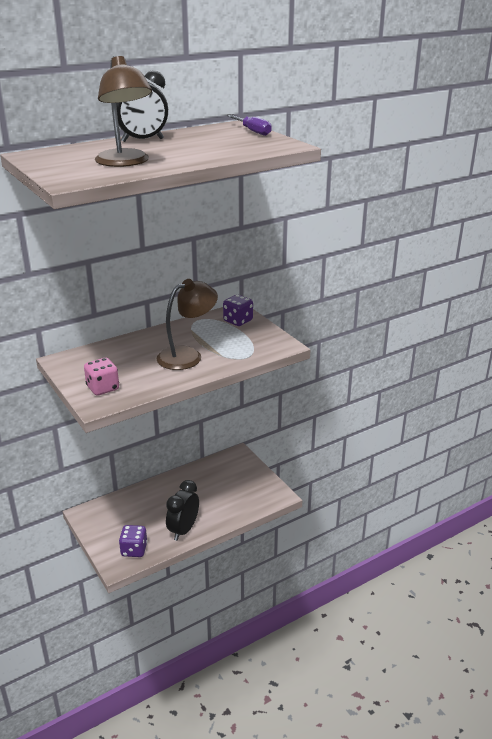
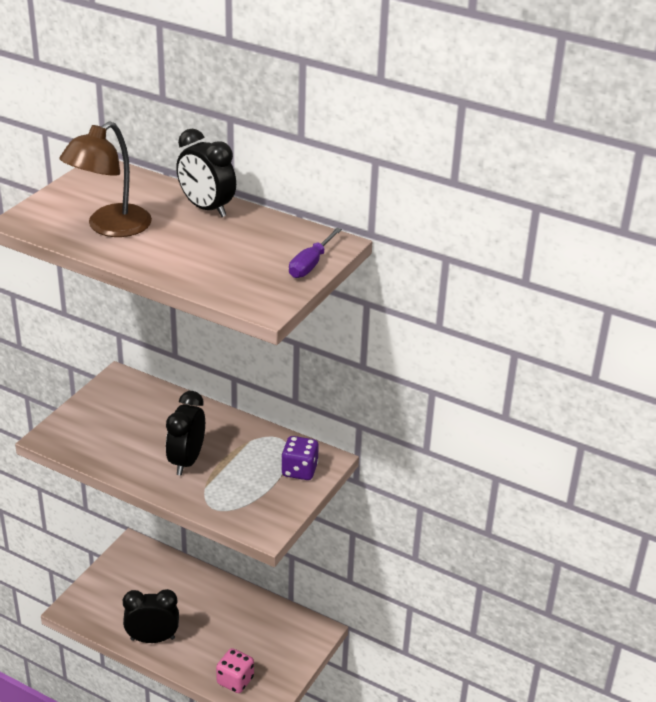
camera: 60 degrees right, 5 degrees up
(103, 388) = (82, 428): pink dice -> pink dice (235, 680)
(134, 550) = (100, 611): purple dice -> none
(187, 355) = (186, 461): brown lamp -> black clock

